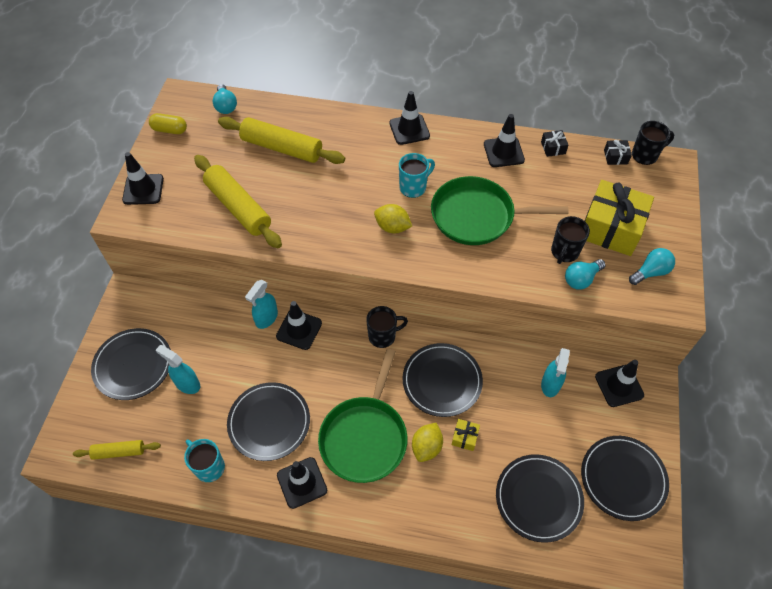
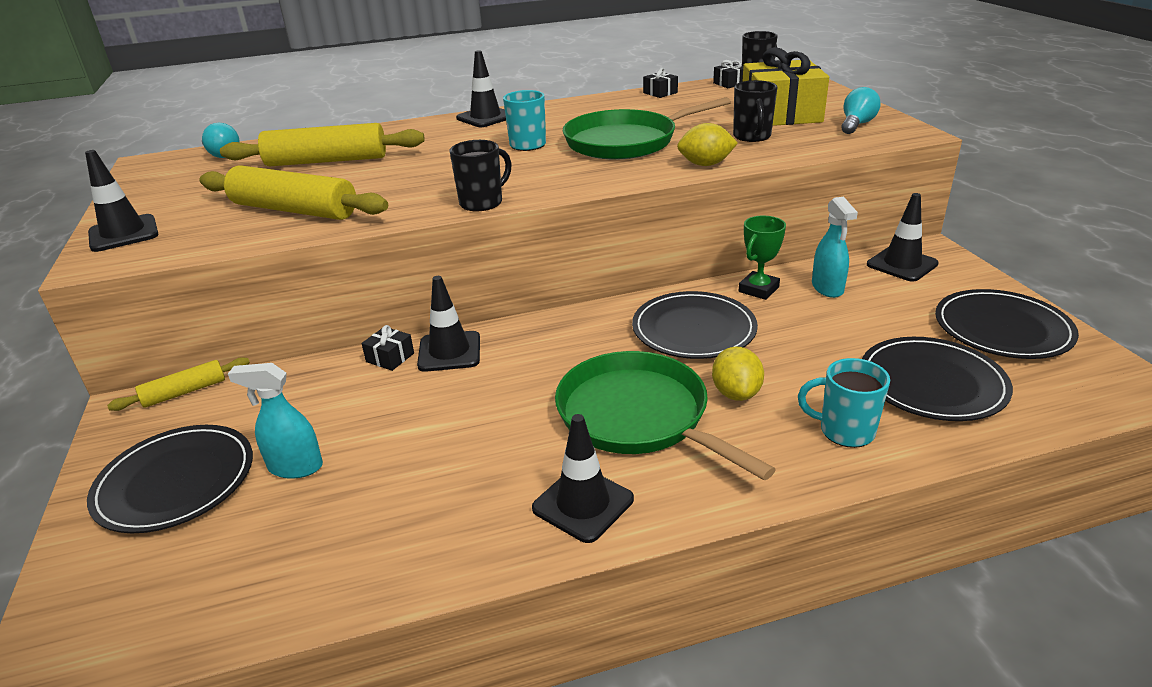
camera: 25 degrees left, 25 degrees down
(119, 452) = (197, 605): yellow rolling pin -> yellow rolling pin (184, 392)
(170, 130) = (144, 185): yellow capsule -> none
(209, 467) = (399, 552): turquoise mug -> turquoise mug (844, 431)
(266, 318) = (390, 357): turquoise spray bottle -> black gift
(269, 422) = (473, 457): black plate -> none
(365, 437) = (638, 416): green pan -> green pan turned 150 degrees clockwise
(383, 336) = (577, 319): black mug -> black mug (482, 202)
(392, 227) = (529, 171): yellow lemon -> yellow lemon (705, 164)
(465, 437) = (776, 366): yellow gift -> none
(503, 152) = (610, 105): black traffic cone -> none
(507, 363) = (758, 289): none -> green trophy
(581, 279) = (792, 145): turquoise light bulb -> none

